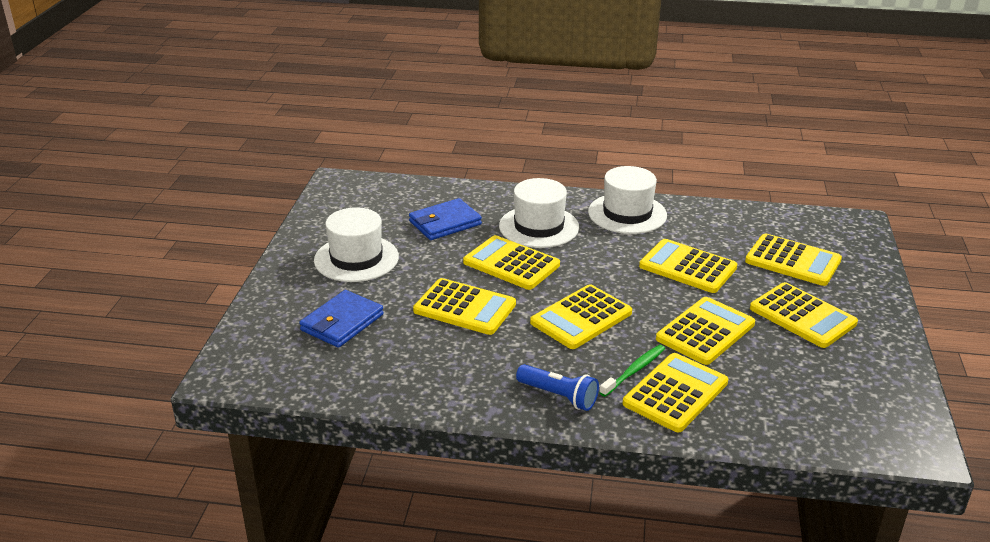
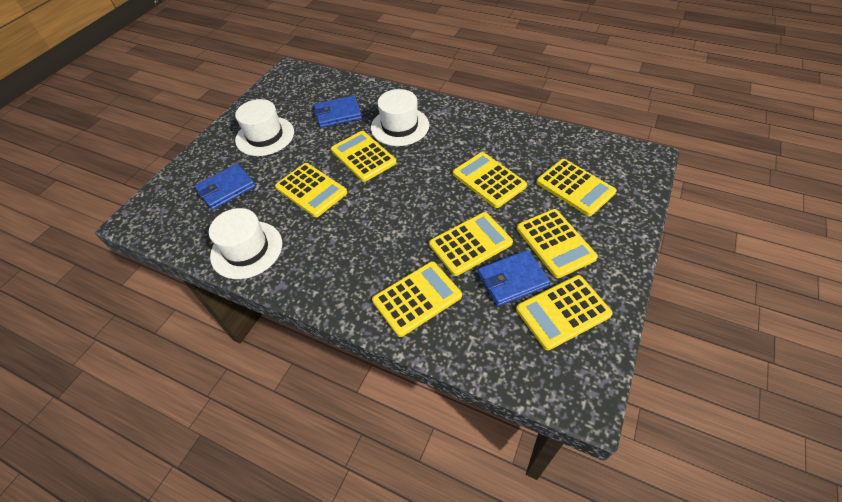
camera: 20 degrees right, 20 degrees up
(559, 396) = (332, 283): blue flashlight -> none
(581, 318) = (386, 214): yellow calculator -> yellow calculator (563, 312)
(627, 214) = (469, 123): white hat -> white hat (246, 249)
(634, 371) = (397, 270): green toothbrush -> none
(775, 357) = (512, 280): none -> blue wallet

